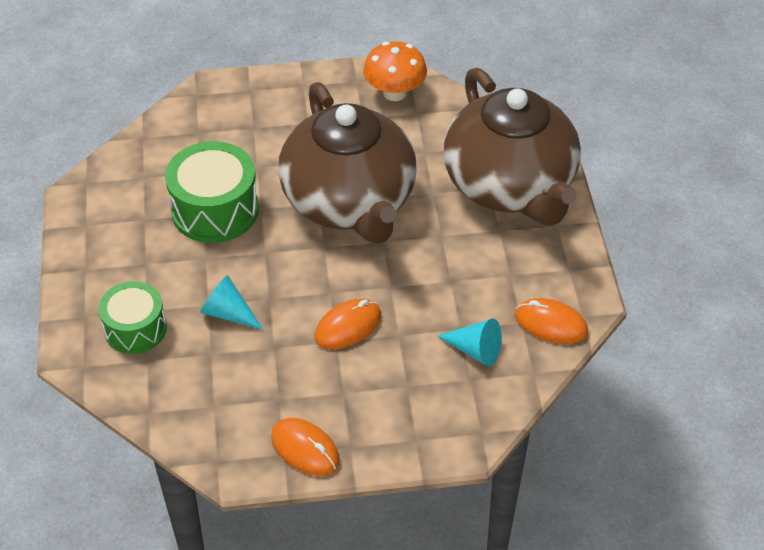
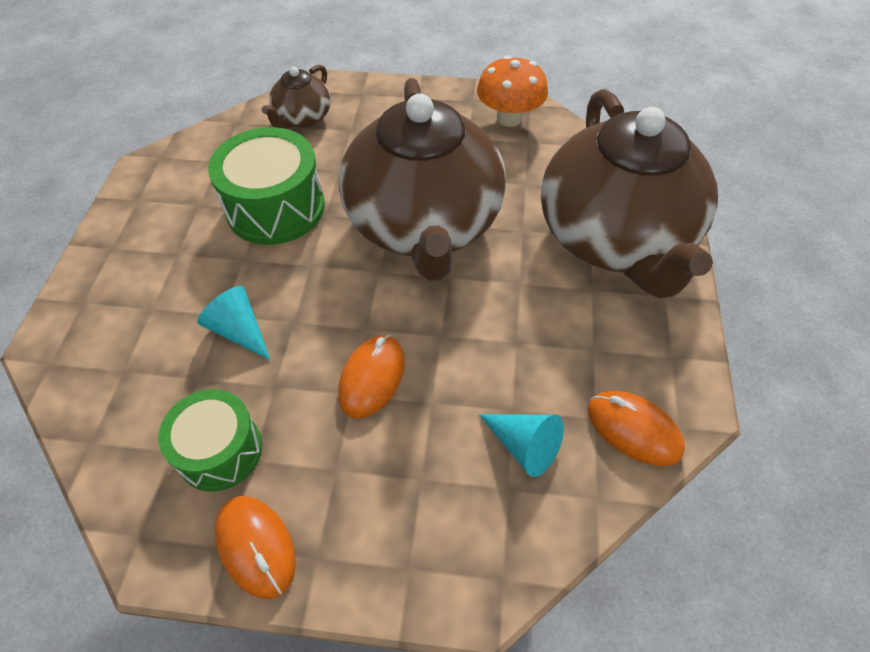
camera: 15 degrees right, 5 degrees up
(135, 329) = (128, 329): green drum -> green drum (220, 450)
(204, 123) = (303, 118): none -> brown teapot
(348, 326) = (372, 378): orange mouse -> orange mouse turned 45 degrees counterclockwise

